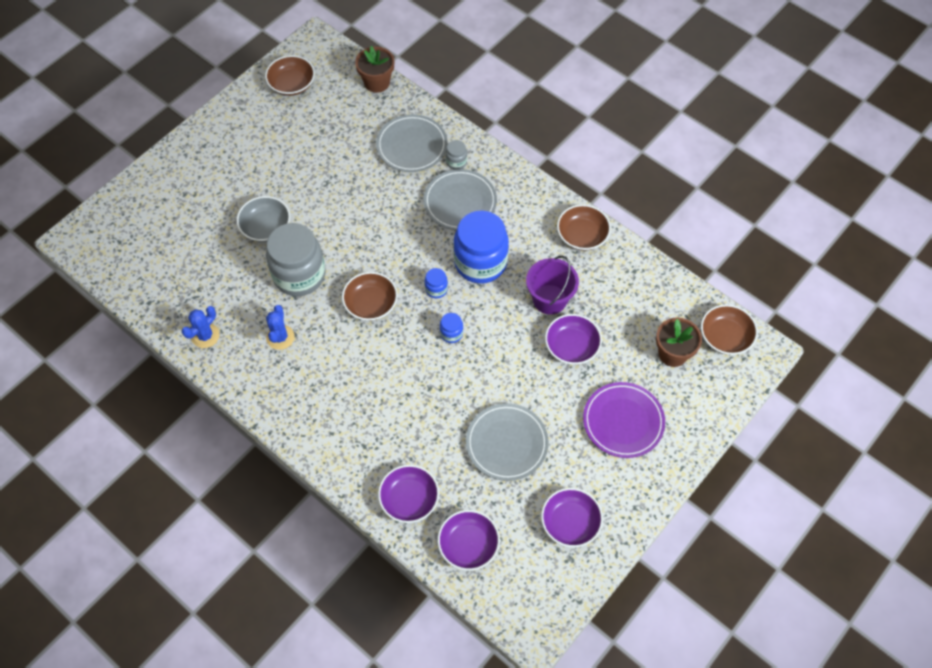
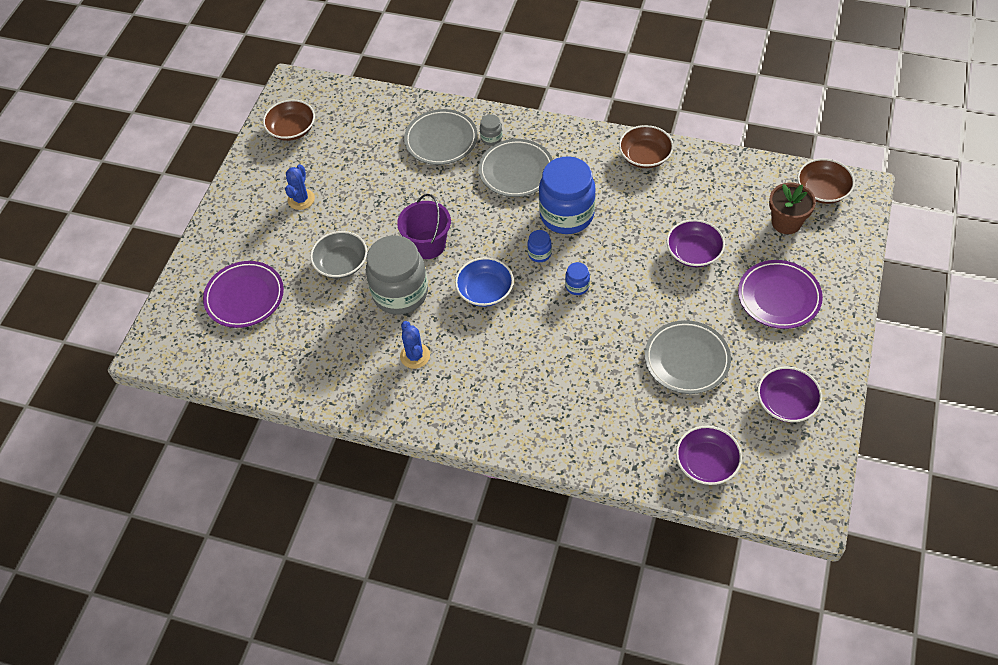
camera: 20 degrees left, 5 degrees down
(172, 223) = (244, 297): none -> purple plate
(205, 336) = (339, 385): blue cactus -> blue cactus (301, 199)
(371, 304) = (485, 291): brown bowl -> blue bowl
(377, 82) = (374, 98): brown flower pot -> none
(409, 499) = (627, 447): purple bowl -> none
(549, 299) = (649, 221): purple bucket -> purple bucket (428, 245)

